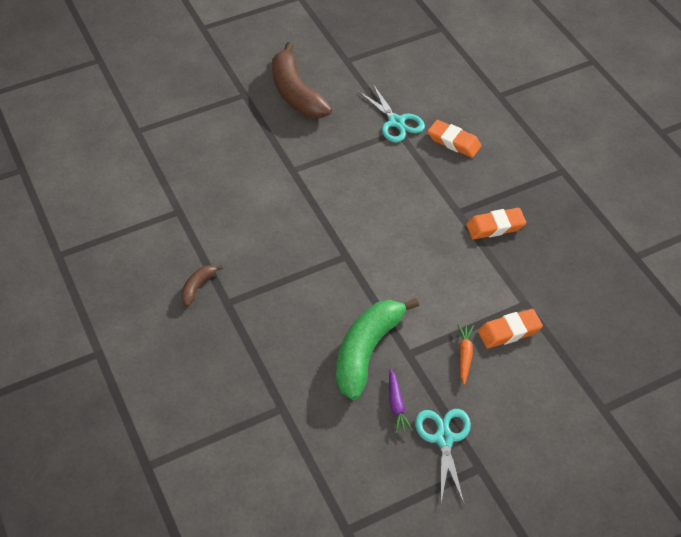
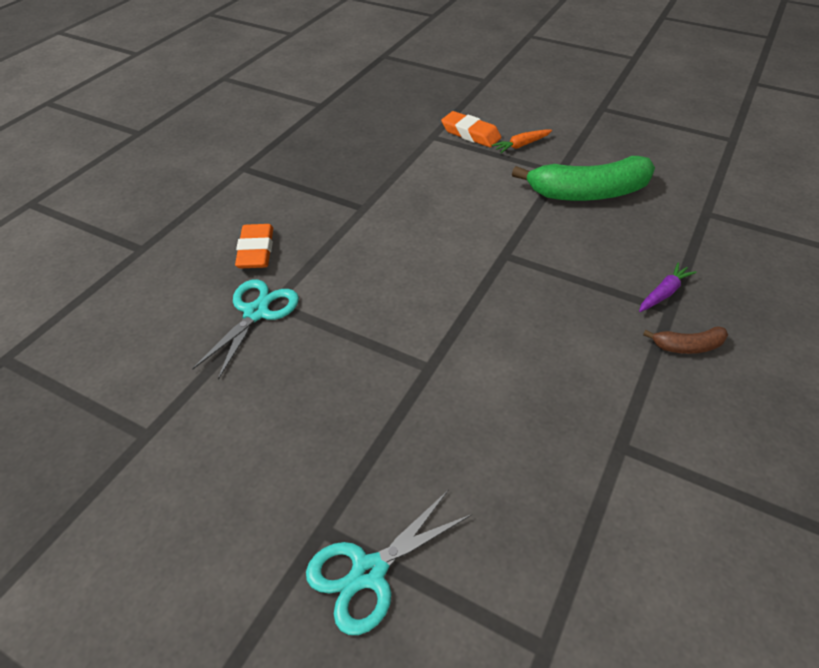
camera: 125 degrees left, 5 degrees down
(296, 93) = (270, 455): brown banana -> none
(396, 405) = (611, 158): purple carrot -> purple carrot (663, 293)
(444, 439) = (604, 128): turquoise scissors -> turquoise scissors (369, 572)
(495, 227) = (360, 179): orange eraser -> none

